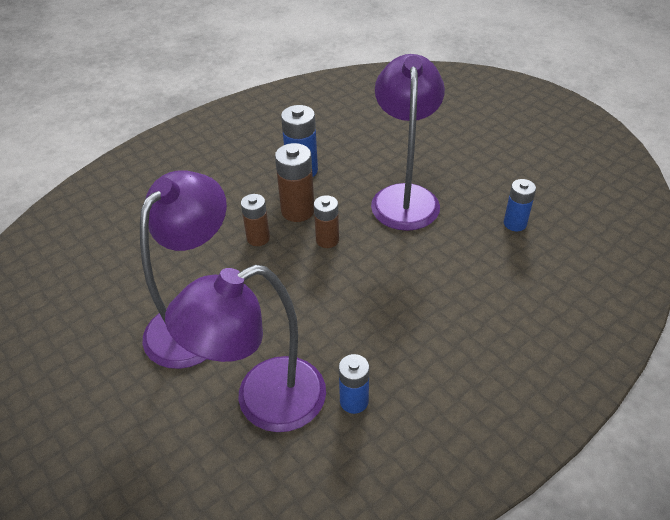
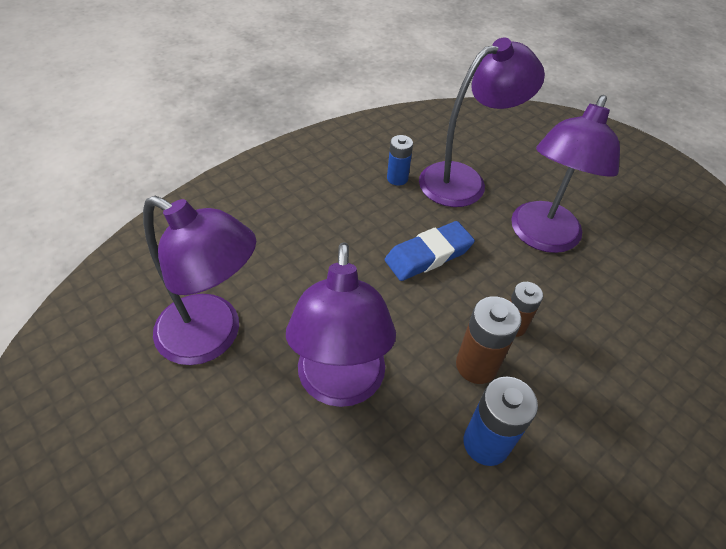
camera: 175 degrees right, 5 degrees up
(325, 298) = (428, 255): none -> blue eraser
(327, 240) = (434, 321): brown battery -> none
(515, 223) = (212, 337): blue battery -> purple lamp

